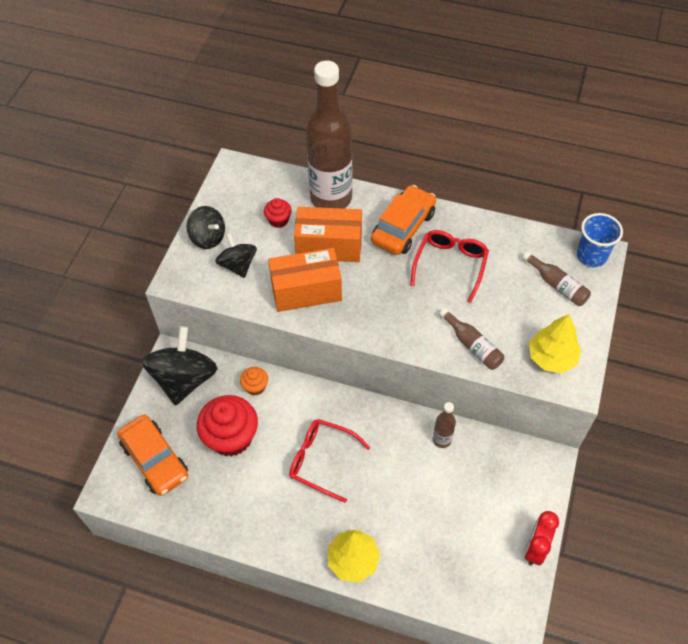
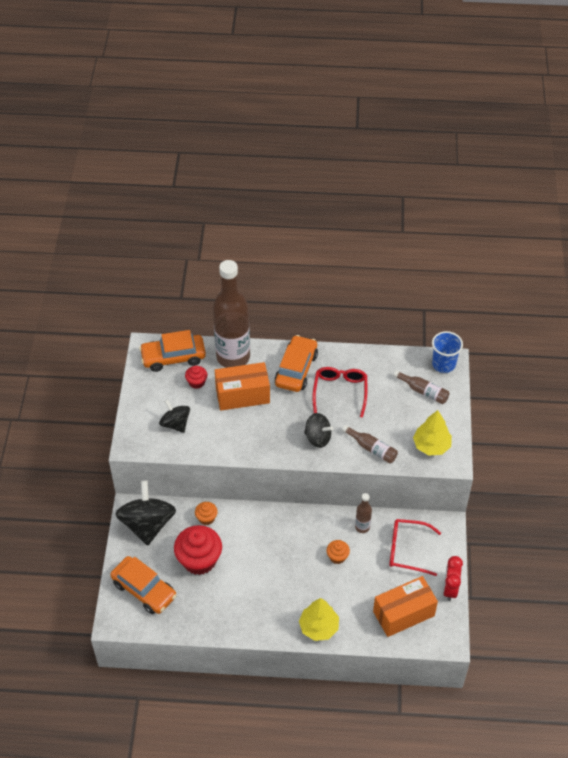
camera: 15 degrees left, 5 degrees down
(208, 237) = (145, 407): black spinning top -> black spinning top (318, 438)
(260, 185) = (173, 357): none -> orange car
(306, 291) = (235, 433): orange box -> orange box (403, 613)
(321, 460) = (274, 562): red glasses -> red glasses (406, 550)
(401, 471) = (337, 557): none -> orange cupcake

